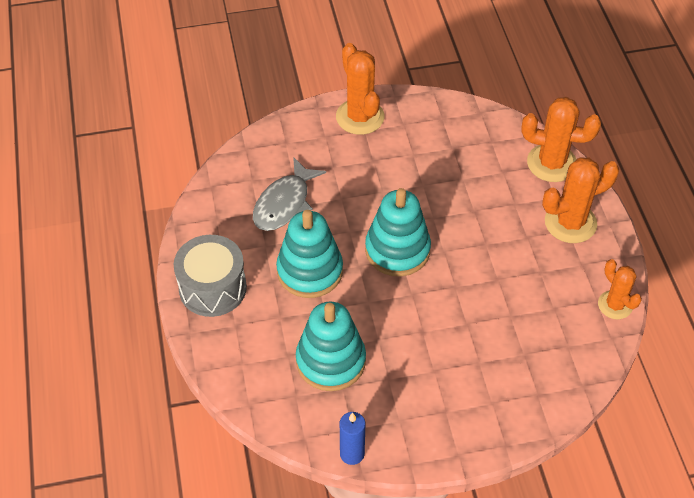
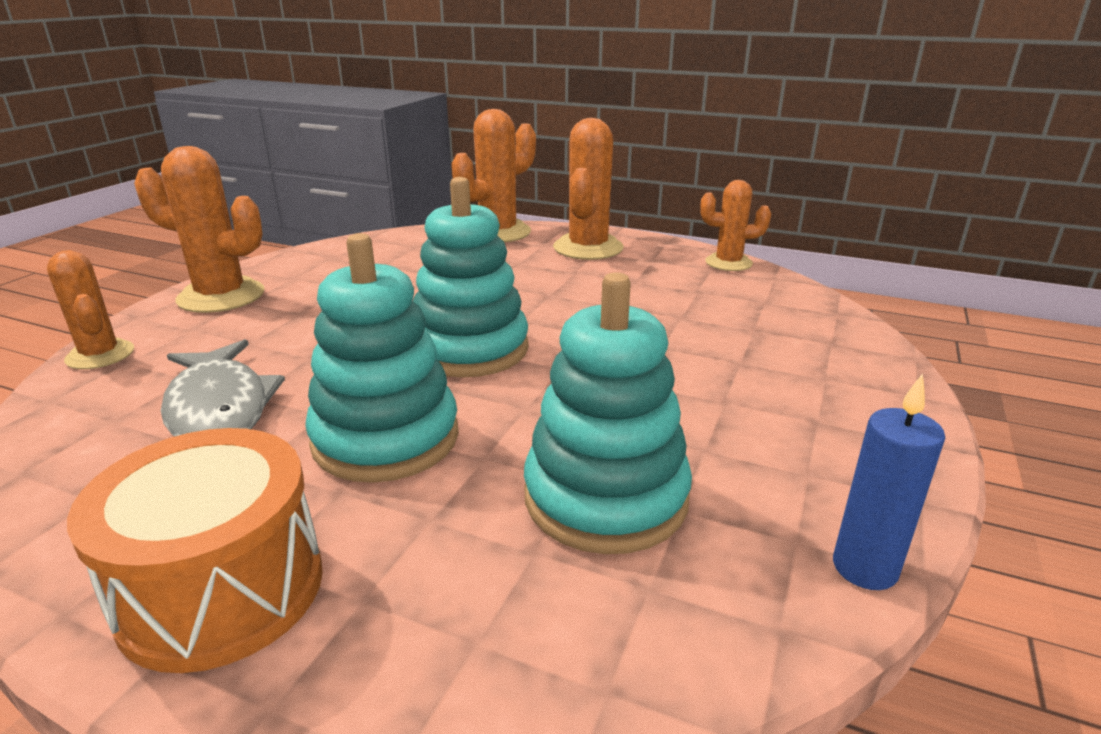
camera: 55 degrees left, 25 degrees down
(213, 288) = (222, 589): grey drum -> orange drum
(282, 129) = (100, 355): none -> orange cactus

